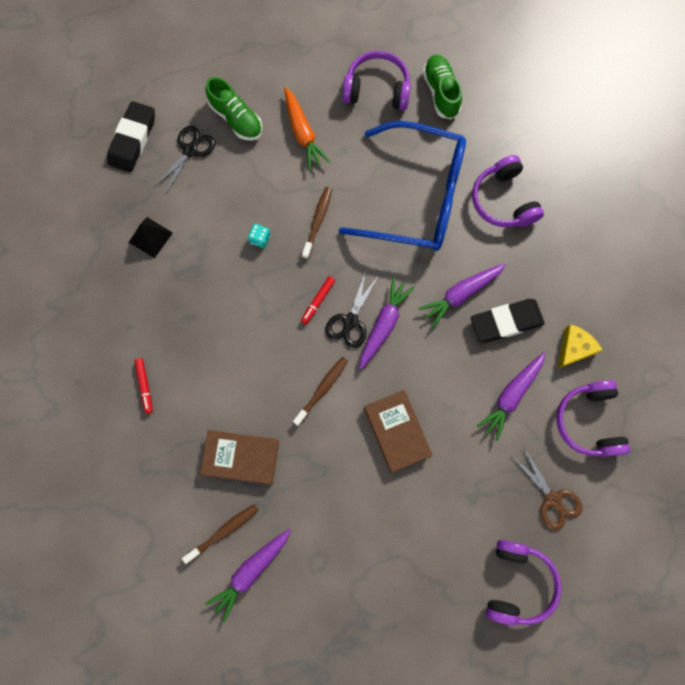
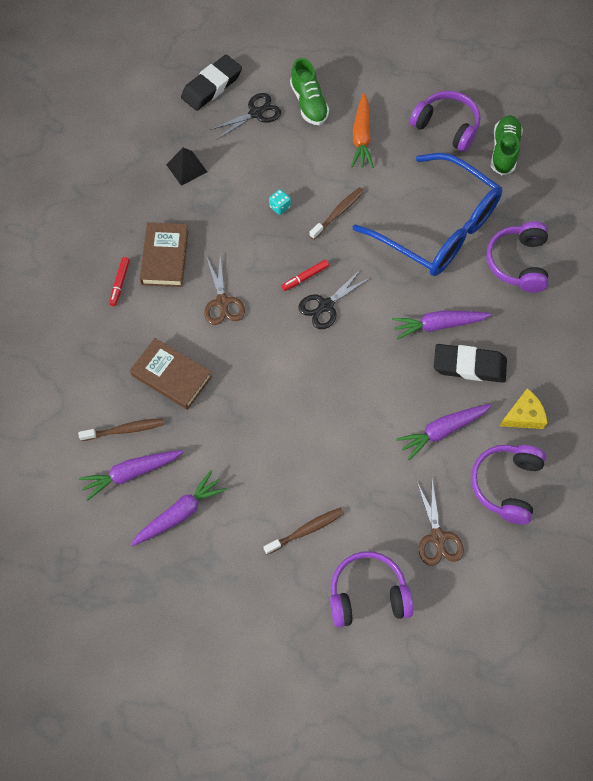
camera: 25 degrees right, 10 degrees down
(252, 361) = (222, 302): none -> brown scissors
(322, 389) = (271, 351): brown toothbrush -> brown toothbrush (306, 530)
(383, 325) = (354, 321): purple carrot -> purple carrot (179, 513)
(397, 431) = (321, 415): brown book -> brown book (165, 257)
(517, 582) = (367, 594): purple headphones -> purple headphones turned 135 degrees counterclockwise

